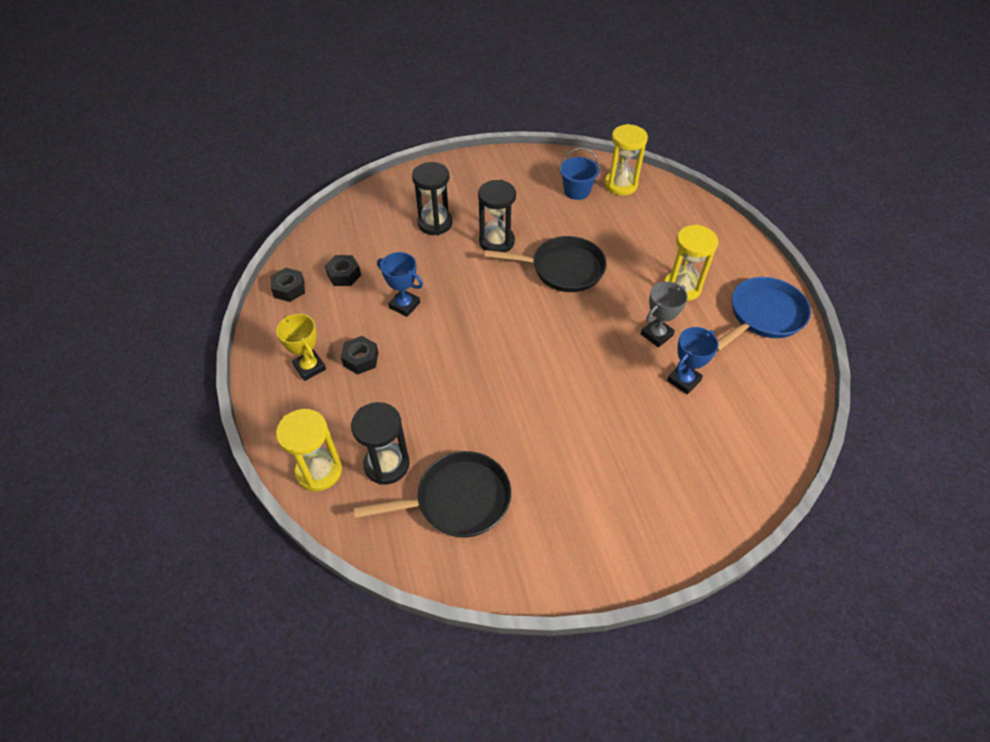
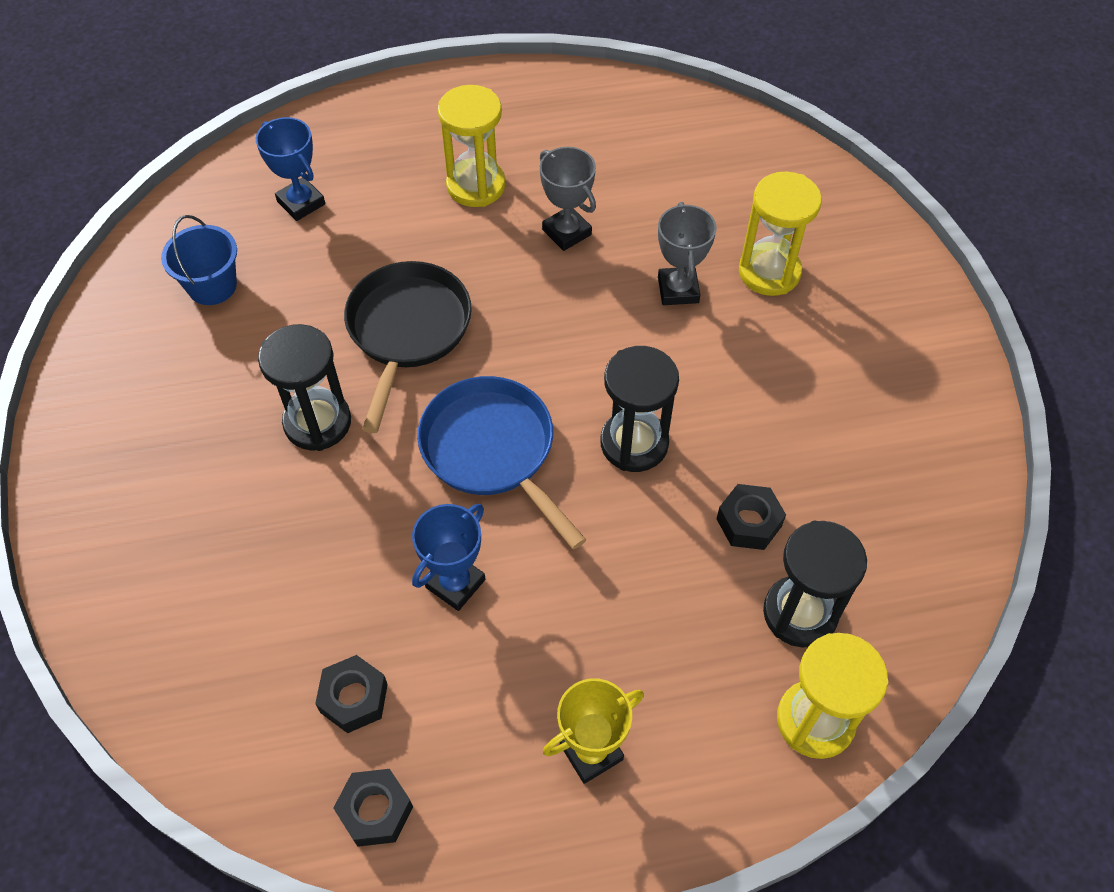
camera: 85 degrees left, 5 degrees up
(361, 359) = (579, 659): black nut -> black nut (749, 522)
(435, 223) = (240, 524): black hourglass -> black hourglass (634, 443)
(457, 500) = (858, 515): black pan -> none
(620, 185) = (215, 221): yellow hourglass -> yellow hourglass (769, 272)
(623, 396) = (678, 290): none -> grey trophy
(683, 380) = (653, 217): blue trophy -> blue trophy (301, 203)
(763, 316) = (544, 110): blue pan -> blue pan (493, 451)

